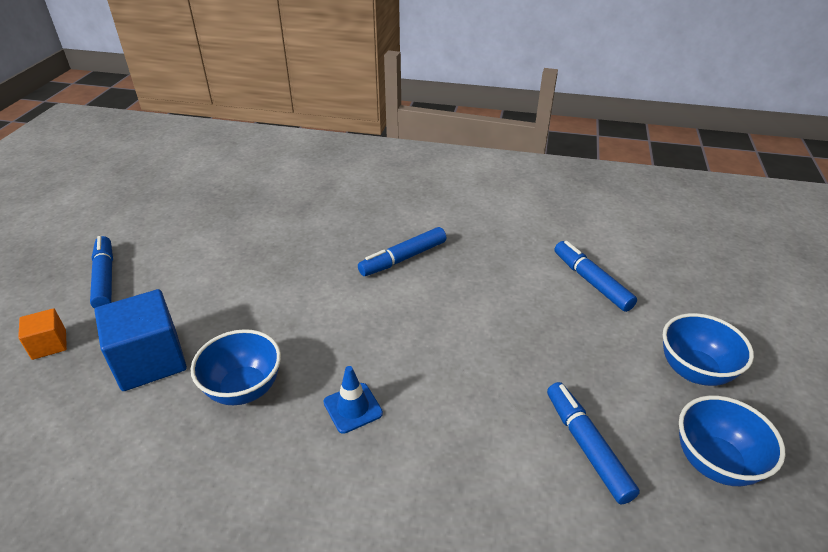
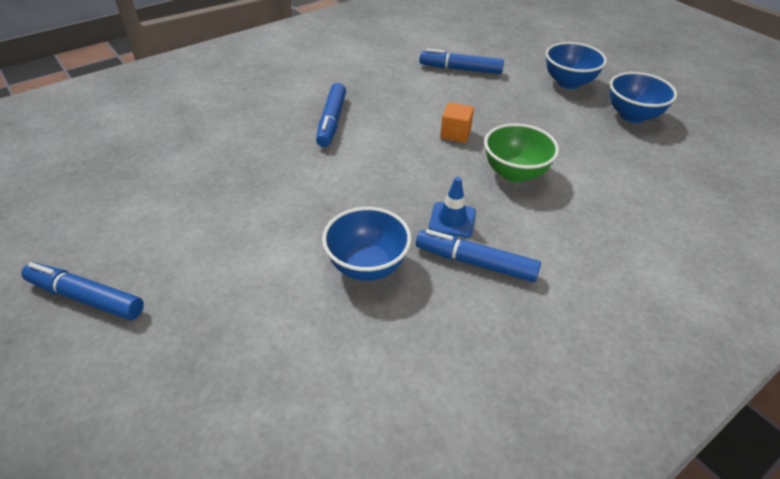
camera: 50 degrees left, 5 degrees up
(49, 344) = (133, 379): orange cube -> orange cube (455, 133)
(150, 360) = (259, 310): blue cube -> none
(472, 414) = (514, 173): none -> green bowl
(587, 447) = (583, 147): blue marker -> blue marker (476, 263)

